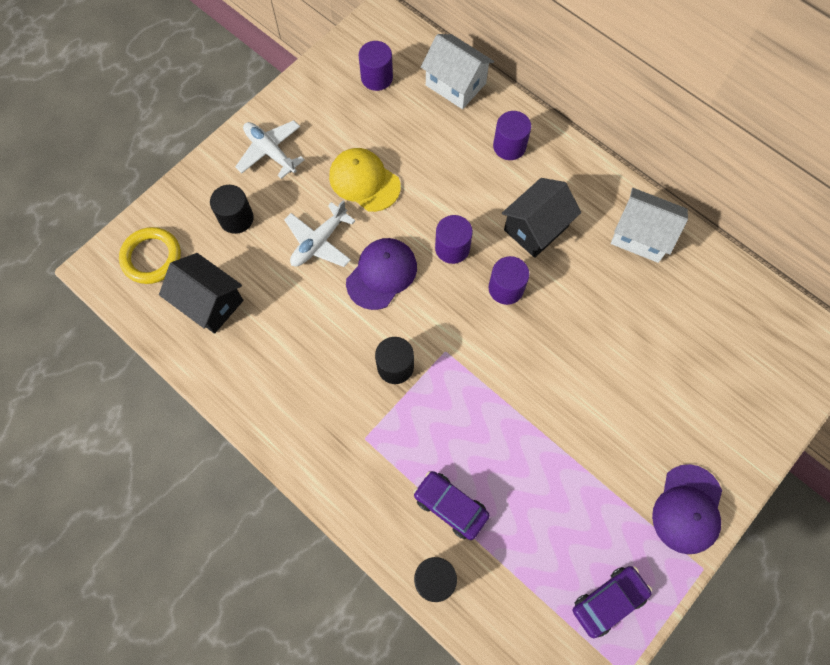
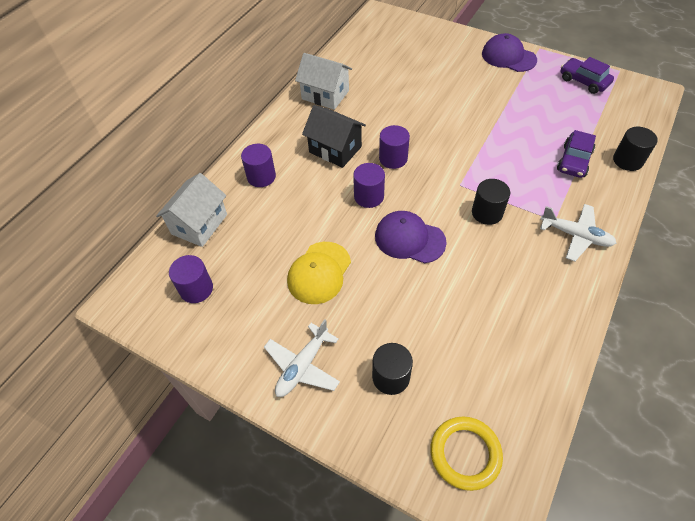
camera: 100 degrees left, 15 degrees down
(209, 302) = (492, 374): black house -> none
(319, 242) = (394, 294): white plane -> white plane (575, 235)
(641, 235) = (325, 95): white house -> white house turned 75 degrees counterclockwise
(687, 509) = (508, 57): purple cap -> purple cap turned 150 degrees counterclockwise

